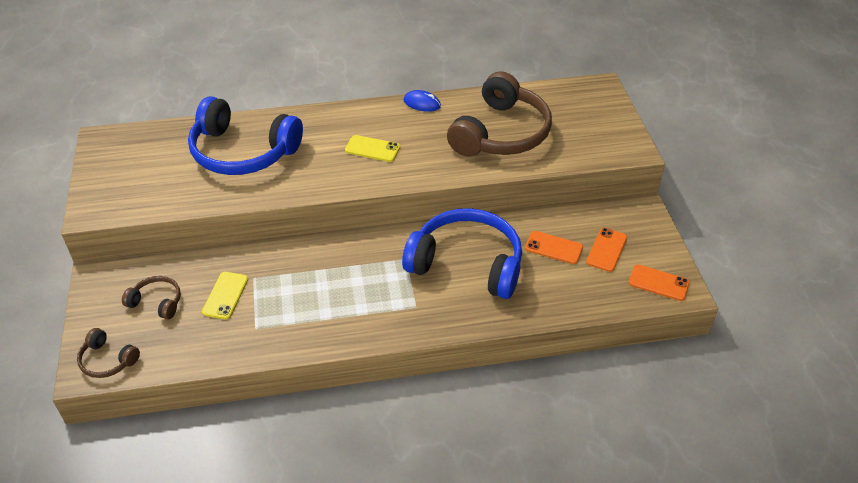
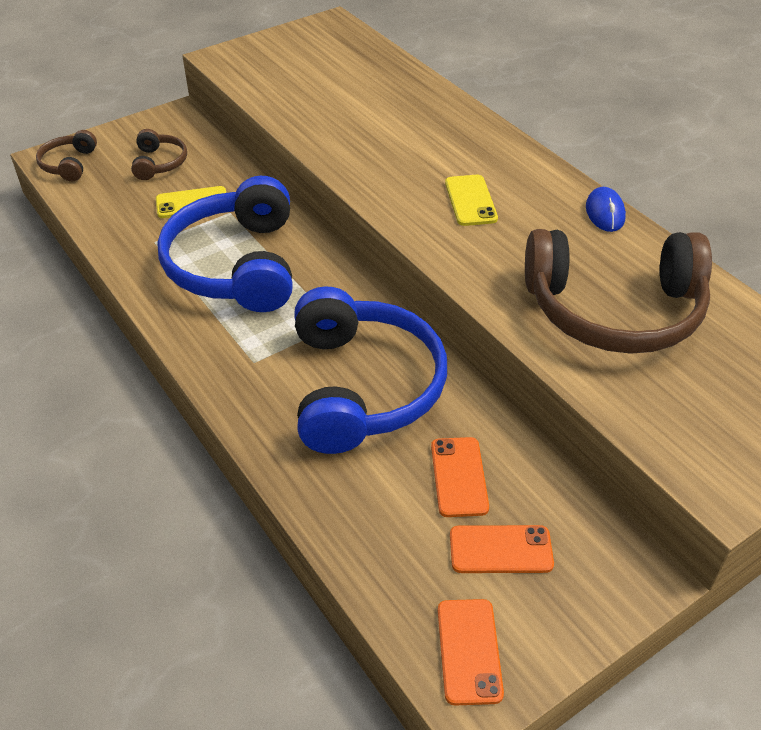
camera: 65 degrees right, 0 degrees up
(242, 152) = (382, 109): blue headphones -> blue headphones (236, 265)

